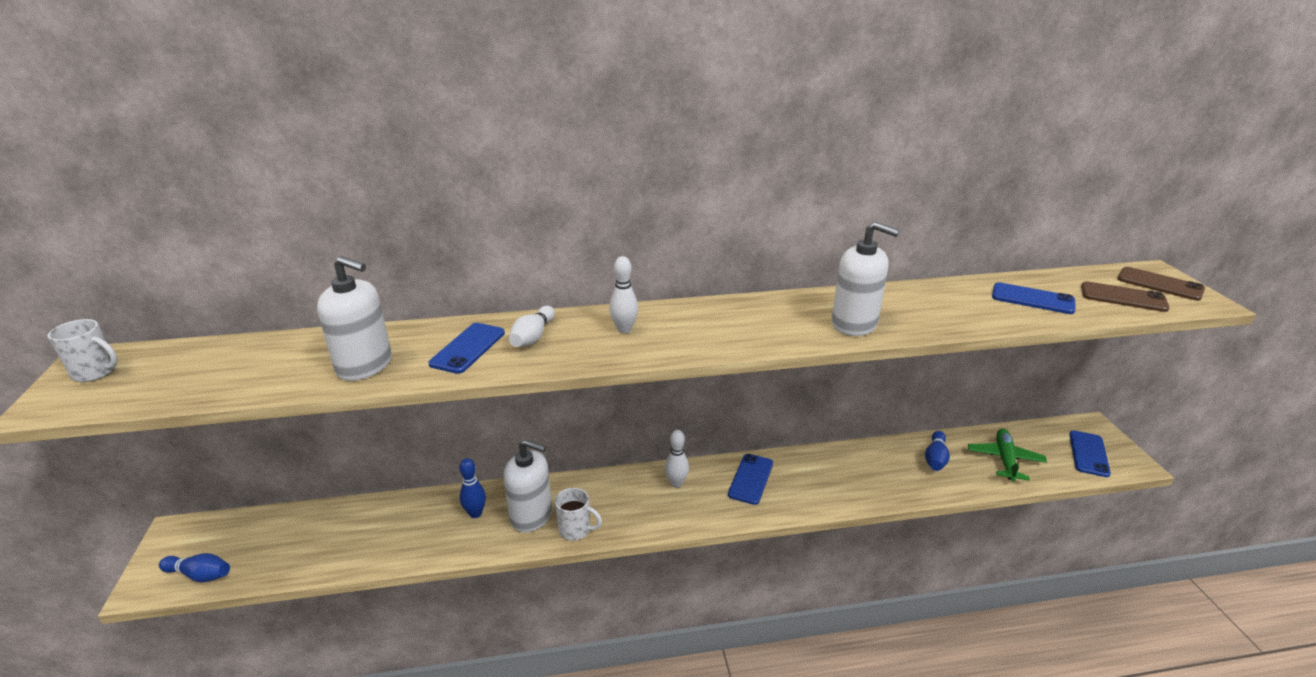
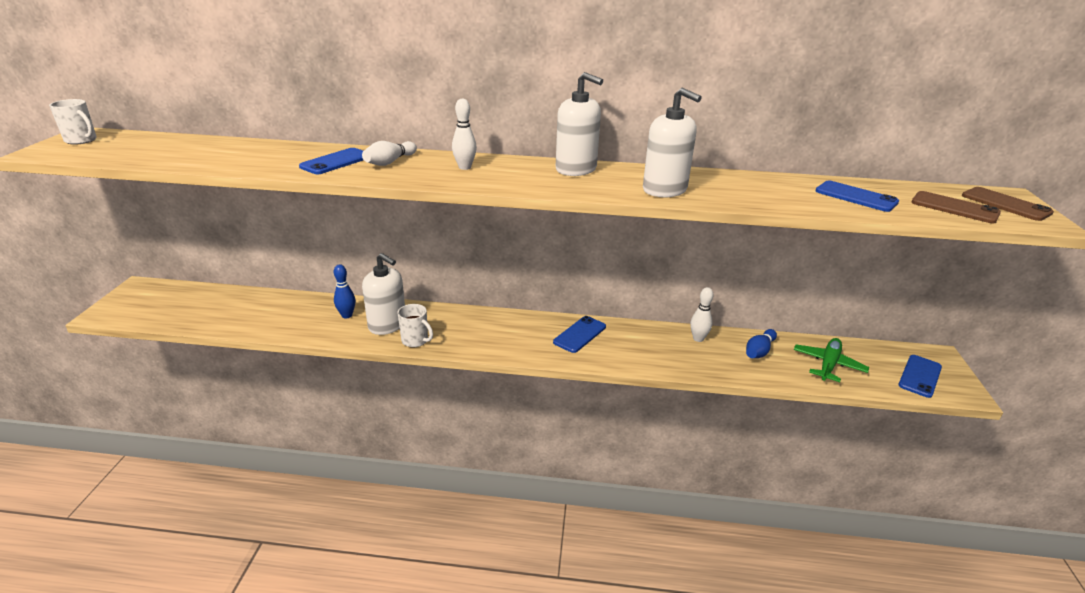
camera: 15 degrees right, 0 degrees up
(200, 575) = (139, 315): blue bowling pin -> none
(364, 365) = (255, 161): white soap dispenser -> white soap dispenser (576, 169)
(676, 483) = (515, 326): white bowling pin -> white bowling pin (698, 338)

